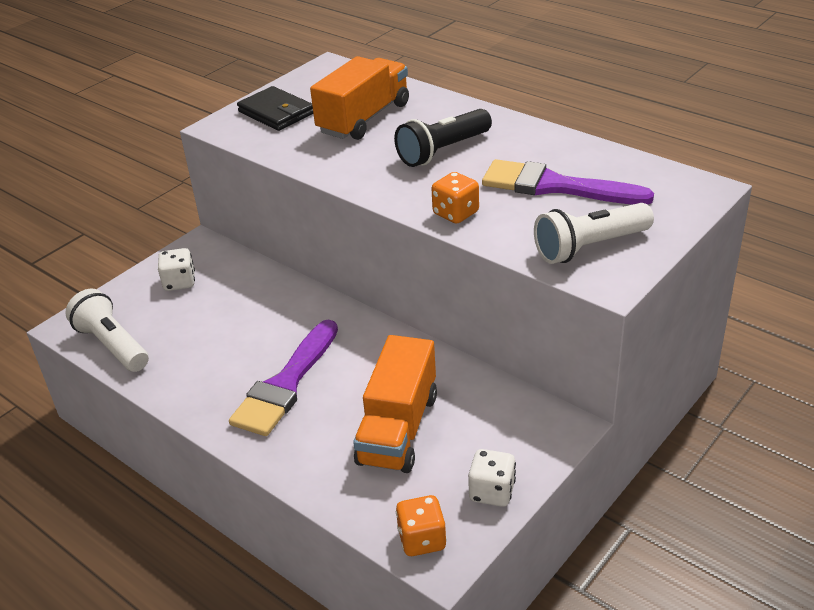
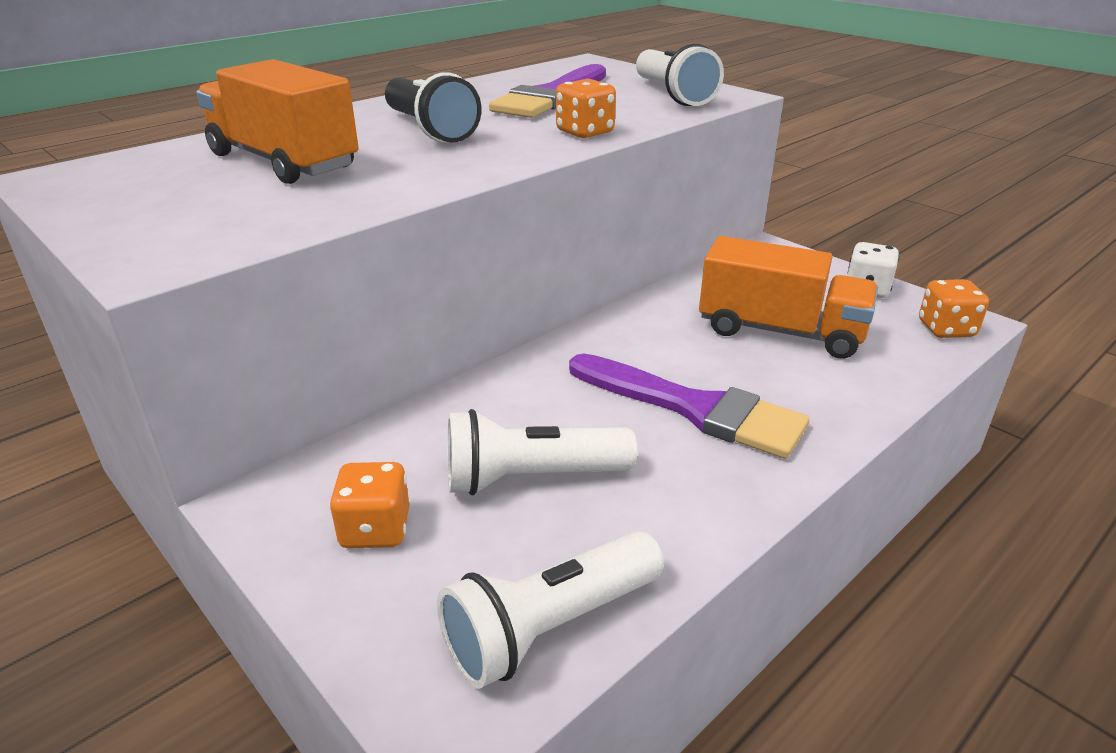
camera: 85 degrees left, 5 degrees down
(179, 282) = (375, 529): white dice -> orange dice
(216, 324) = (531, 478): none -> white flashlight
(276, 112) = (171, 216): black wallet -> none

